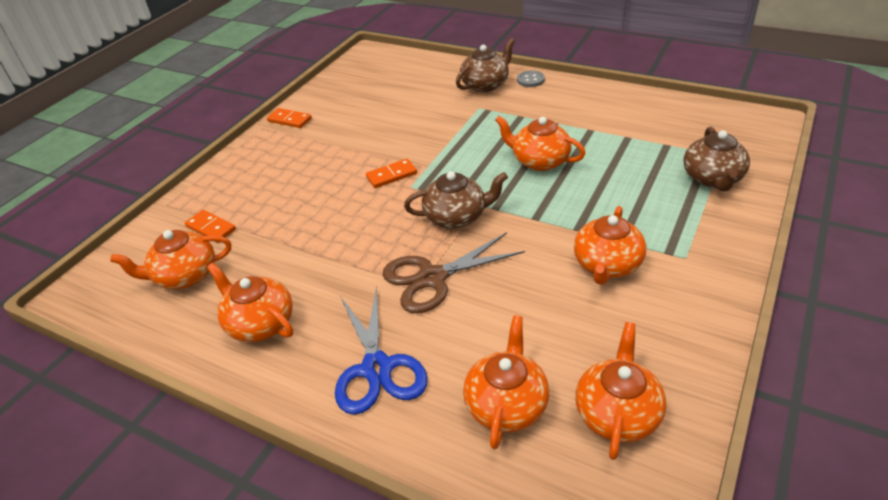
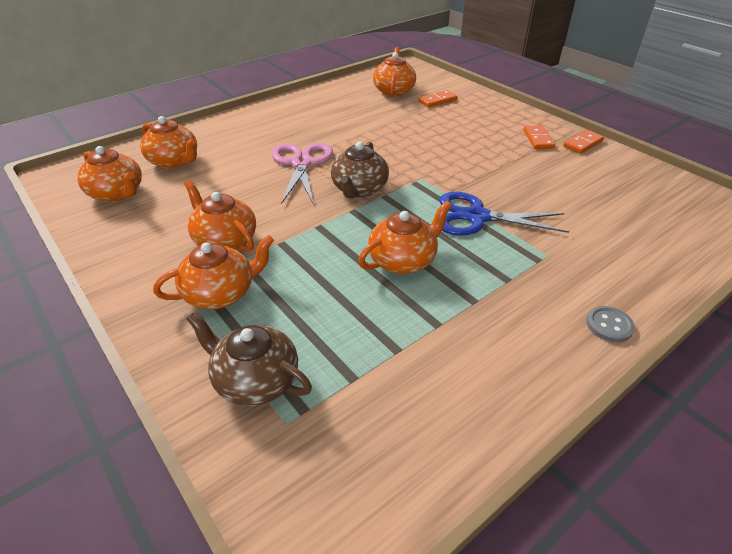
camera: 110 degrees right, 0 degrees up
(260, 323) = (327, 106): orange teapot -> orange teapot (221, 293)
(377, 368) = (250, 131): blue scissors -> blue scissors (477, 217)
(391, 175) = (447, 174): orange domino -> orange domino (538, 139)
(432, 278) = (301, 163): brown scissors -> pink scissors
(485, 85) = (610, 279): brown teapot -> none

